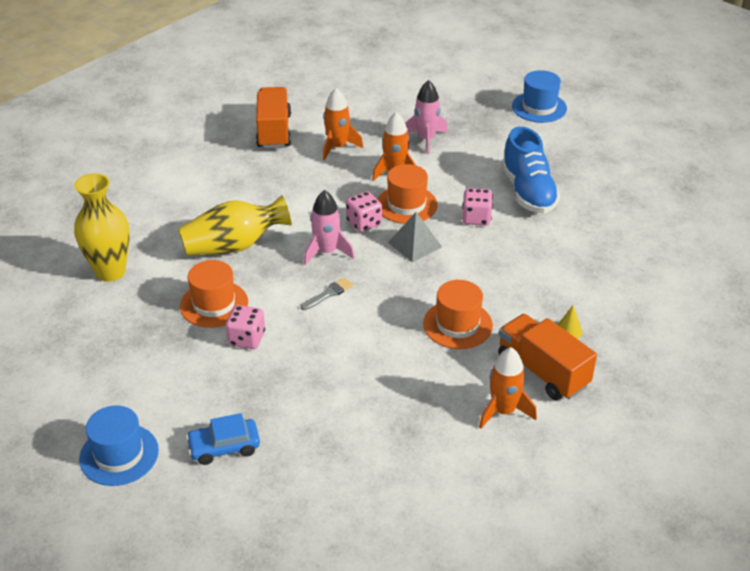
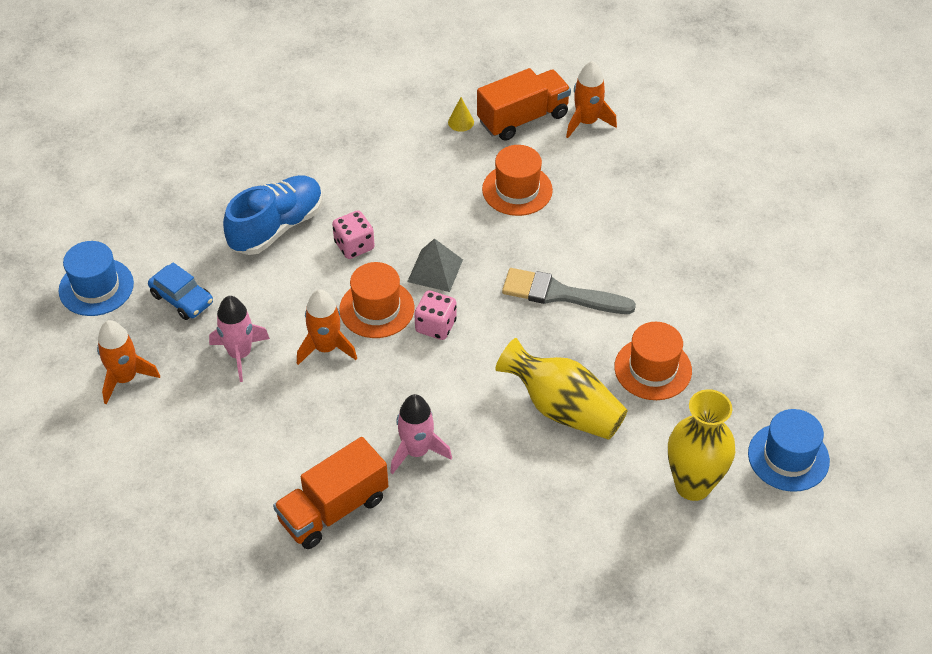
camera: 125 degrees left, 10 degrees up
(119, 454) = (861, 315): blue hat -> blue hat (788, 457)
(224, 447) = (786, 257): blue car -> blue car (182, 299)
(246, 339) = (669, 317): pink dice -> none
(326, 252) = (505, 329): pink rocket -> pink rocket (417, 451)
(328, 294) = (560, 294): grey brush -> grey brush, size x1.98
(337, 147) = (318, 426): orange rocket -> orange rocket (125, 378)
(542, 371) = (523, 118): orange truck -> orange truck turned 135 degrees counterclockwise

